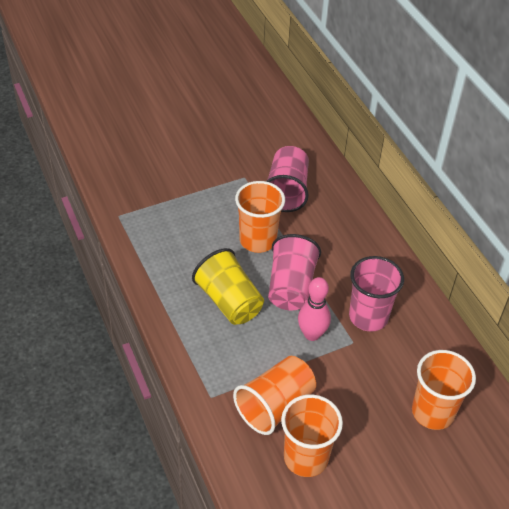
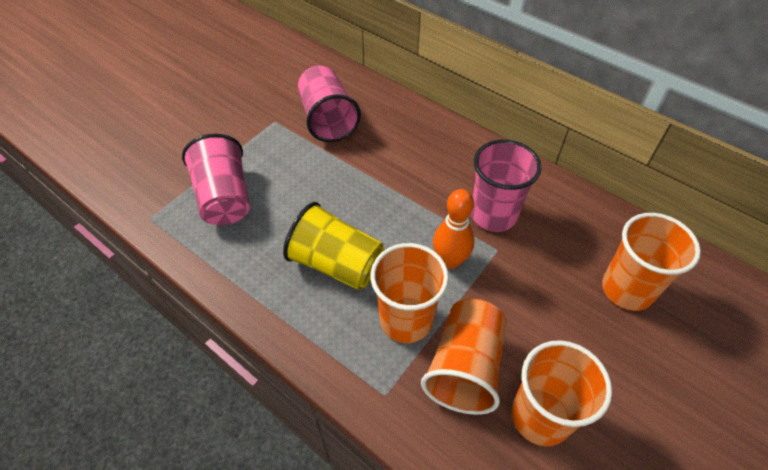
camera: 25 degrees left, 5 degrees up
(257, 240) = (328, 181): orange cup -> orange cup (406, 320)
(291, 287) = (394, 217): pink cup -> pink cup (225, 198)
(312, 334) = (450, 261): pink bowling pin -> orange bowling pin

